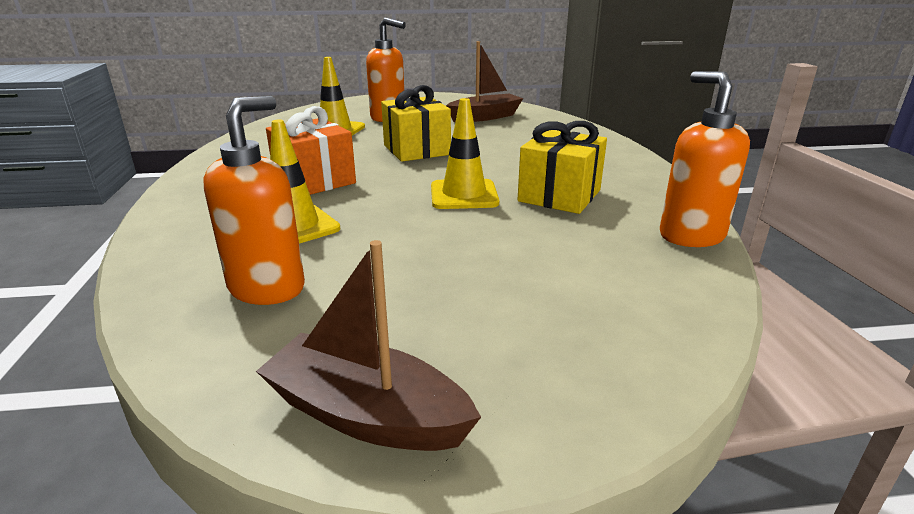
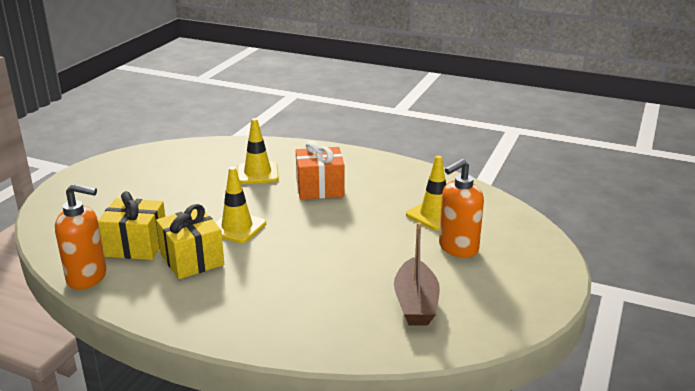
camera: 120 degrees right, 0 degrees up
(267, 288) = (205, 161): orange soap dispenser -> none
(367, 414) = (110, 165): brown boat -> none
(416, 150) = (344, 236): yellow gift -> yellow gift (136, 245)

